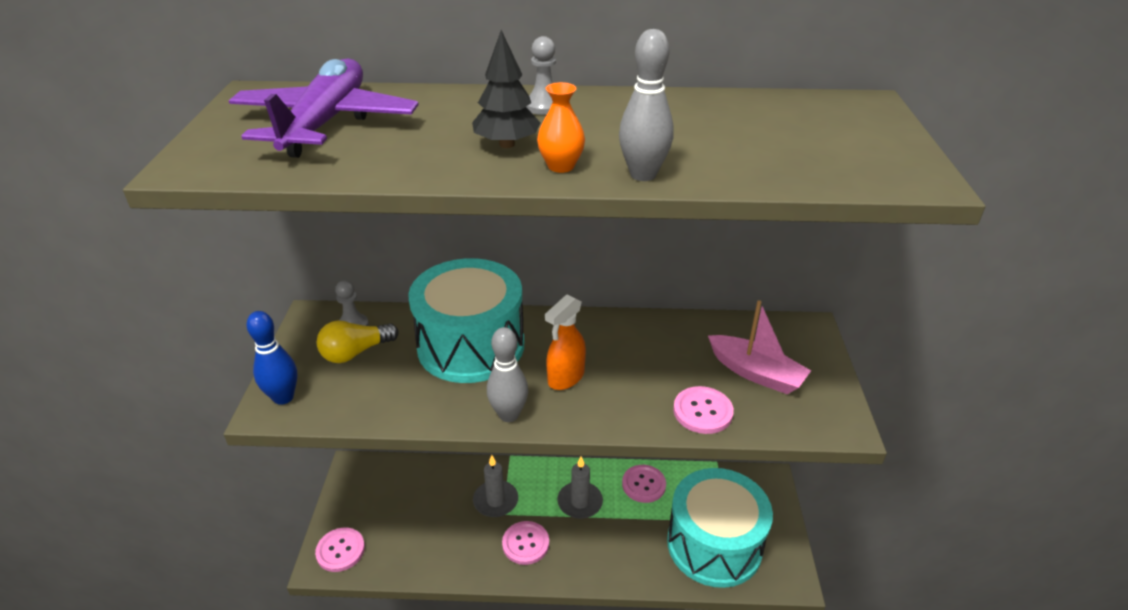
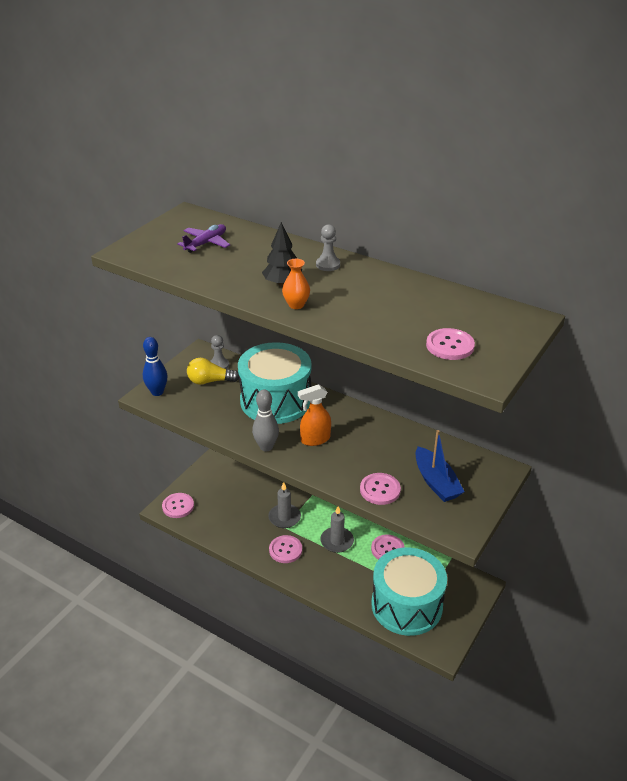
camera: 30 degrees right, 0 degrees up
(326, 123) = (206, 243): purple plane -> purple plane, size x0.53
(643, 175) = (333, 323): grey bowling pin -> none
(755, 373) = (436, 482): pink boat -> blue boat
(828, 158) = (450, 345): none -> pink button

